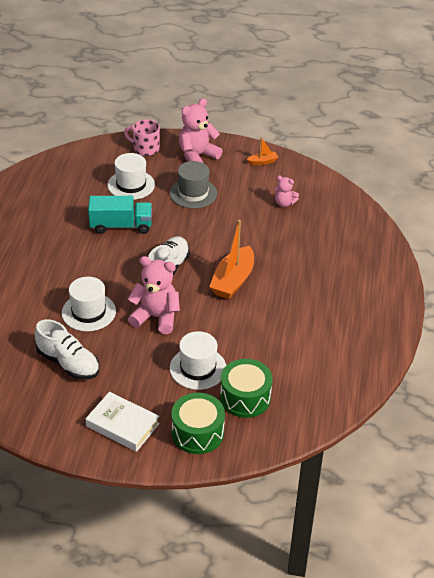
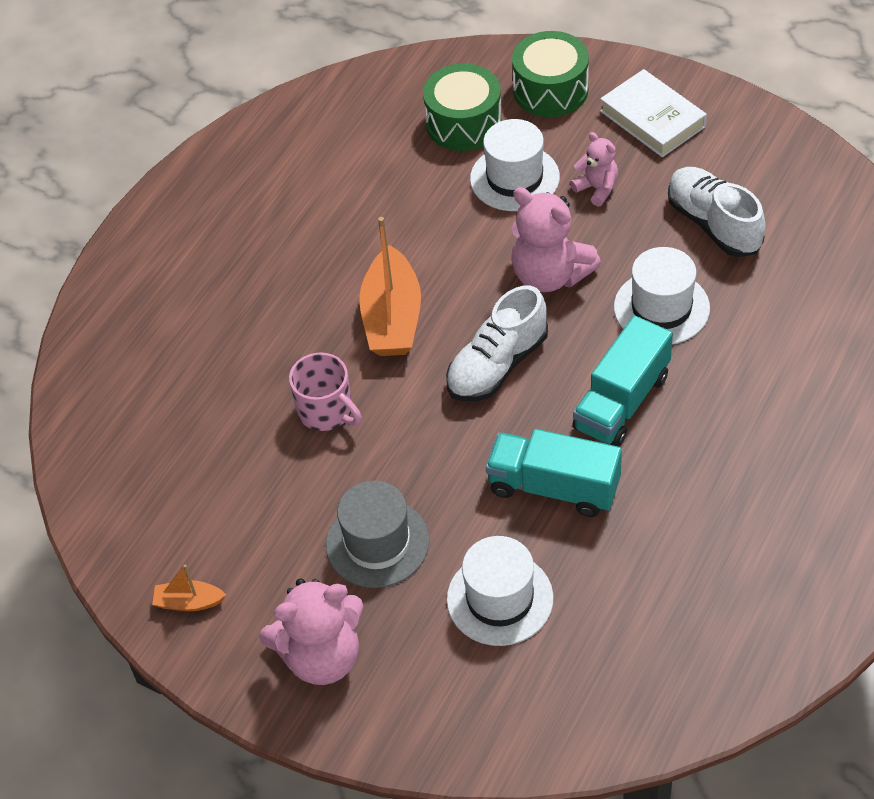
camera: 155 degrees left, 10 degrees up
(98, 265) = (622, 402): none -> turquoise truck
(145, 149) = (430, 712): pink mug -> pink mug (326, 411)
(233, 280) = (392, 318): orange boat -> orange boat turned 135 degrees clockwise
(284, 203) = (208, 473): pink teddy bear -> pink teddy bear (597, 188)

